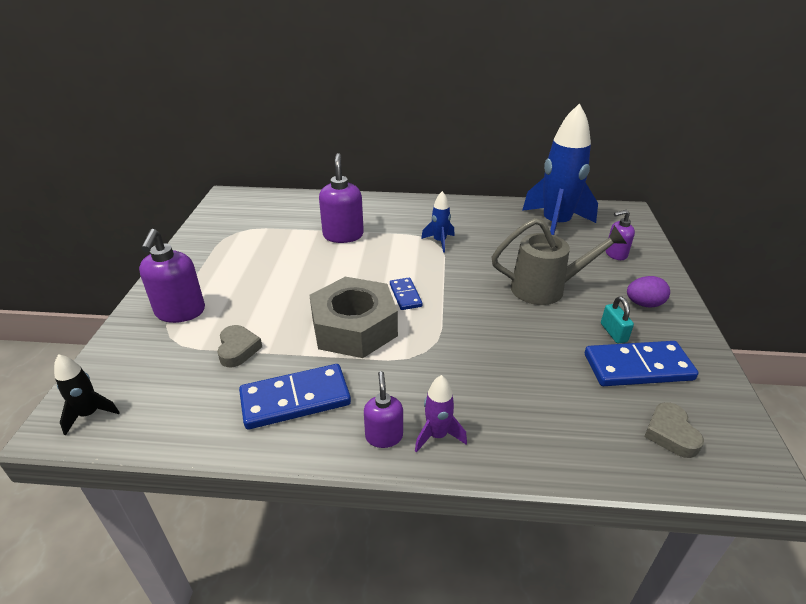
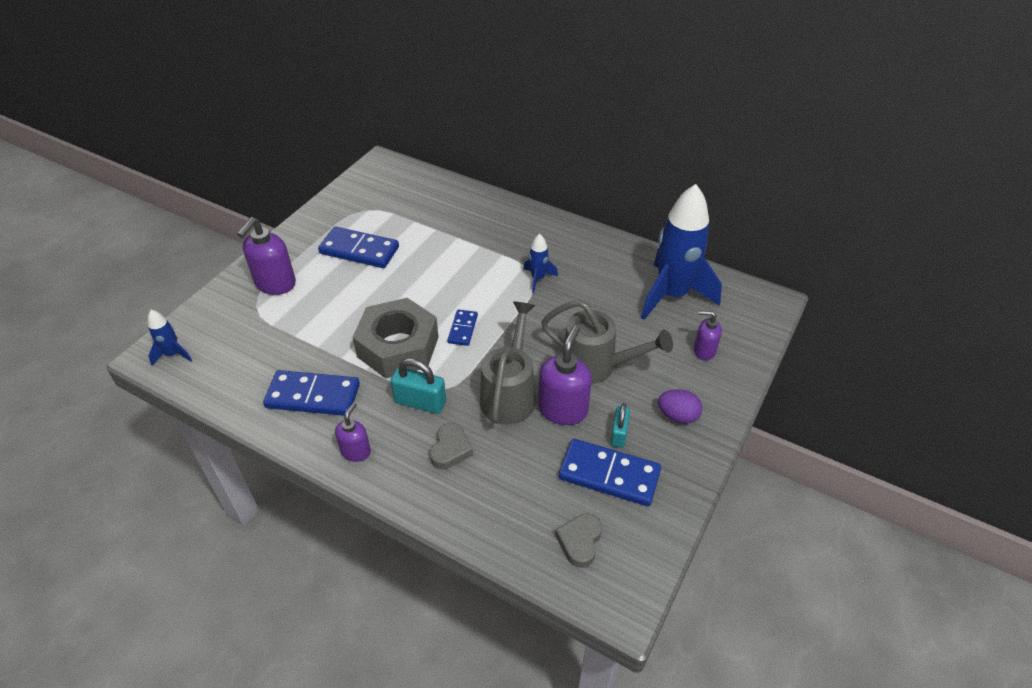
camera: 25 degrees right, 10 degrees up
(90, 414) = (173, 354): black rocket -> blue rocket
(238, 349) = (298, 335): grey heart -> grey heart (450, 449)
(254, 262) = (359, 250): none -> blue domino
(343, 235) = (454, 243): purple soap dispenser -> purple soap dispenser (563, 409)
(415, 367) = (420, 402): none -> turquoise padlock
(437, 435) = (395, 467): purple rocket -> none
(493, 333) = (510, 394): none -> grey watering can

